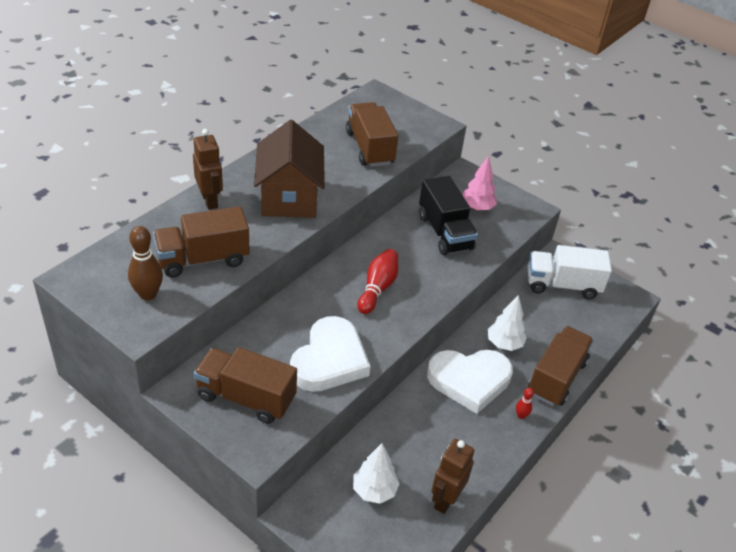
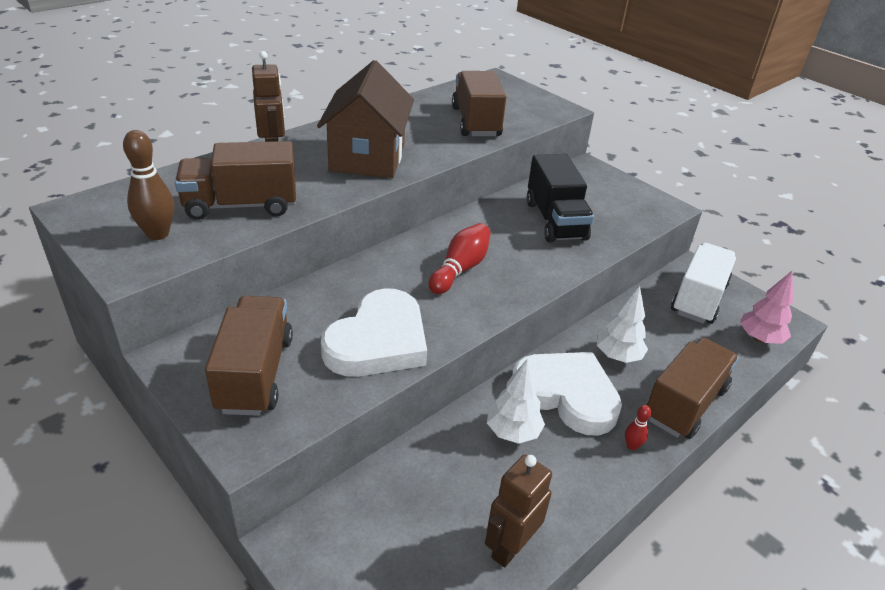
camera: 10 degrees right, 5 degrees down
(246, 397) = (255, 374): brown truck -> brown truck turned 60 degrees clockwise
(374, 491) = (410, 521): white tree -> white tree (512, 432)
(469, 380) = (566, 394): white heart -> white heart turned 150 degrees counterclockwise
(477, 208) = (598, 200): pink tree -> pink tree (759, 339)
(562, 285) = (698, 299): white truck -> white truck turned 105 degrees clockwise

